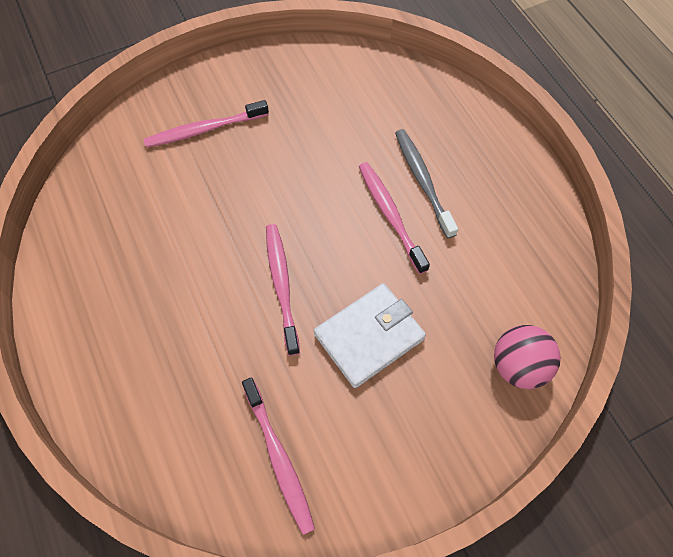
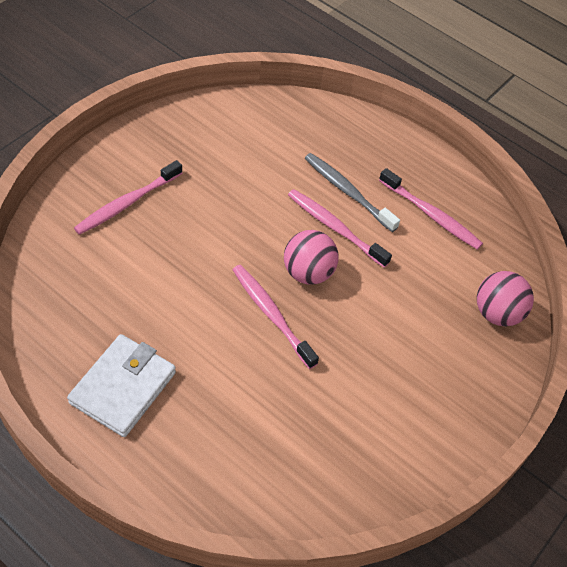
camera: 30 degrees left, 10 degrees down
(278, 457) = (343, 454): pink toothbrush -> pink toothbrush (431, 214)
(339, 254) = (308, 272): none -> pink ball
(369, 336) = (368, 331): white wallet -> white wallet (123, 387)

